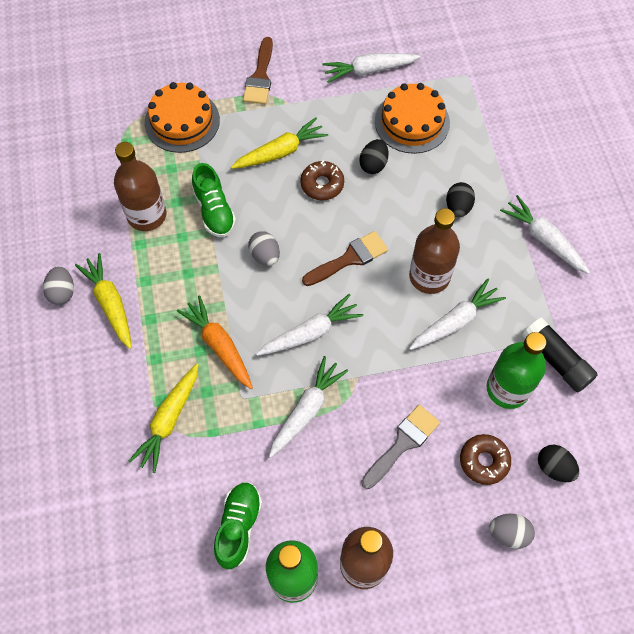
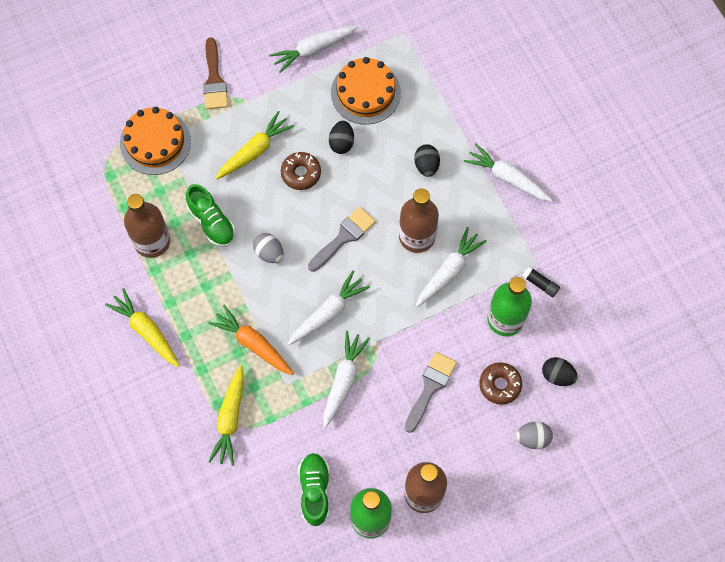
camera: 15 degrees left, 5 degrees up
(62, 292) = (100, 331): grey egg -> none
(349, 258) = (344, 237): brown brush -> grey brush
(556, 360) = (540, 284): black glue stick -> black glue stick, size x0.56

